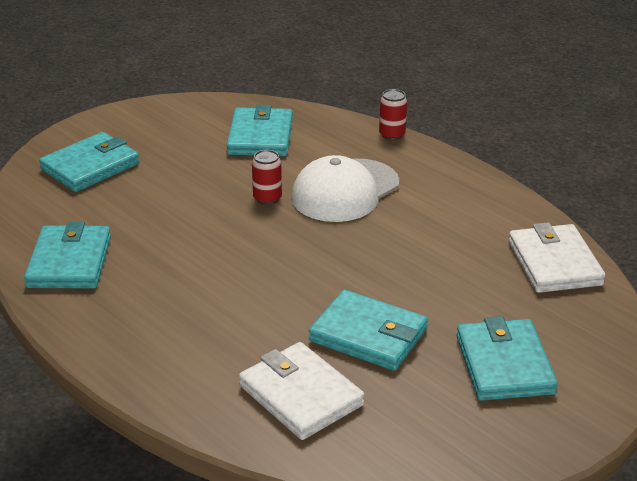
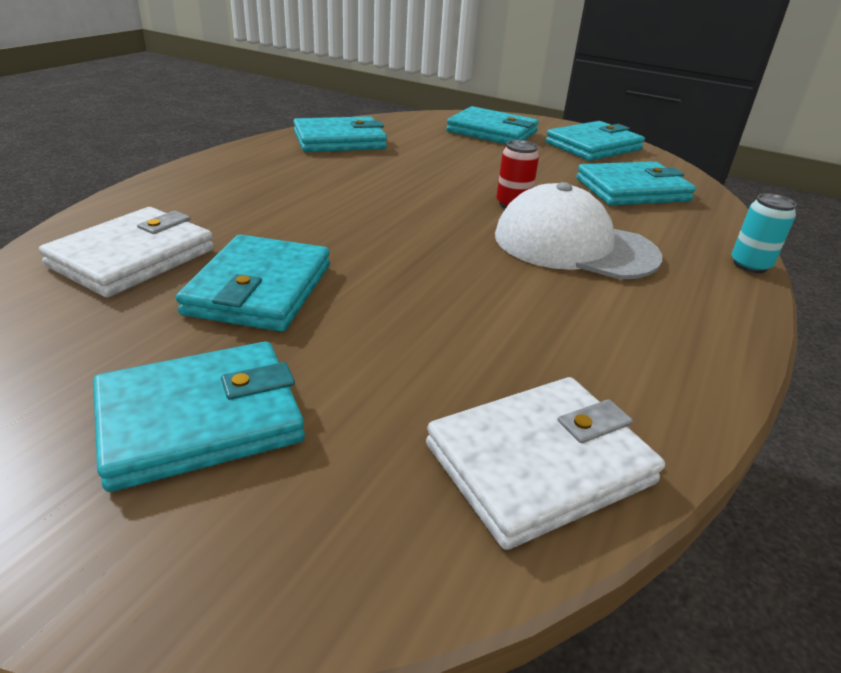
camera: 70 degrees right, 0 degrees up
(157, 124) = (593, 146): none -> turquoise wallet
(392, 135) = (750, 265): red can -> turquoise can

